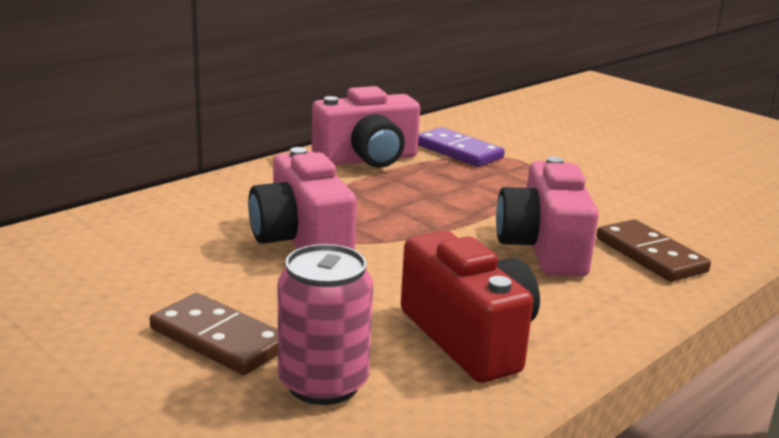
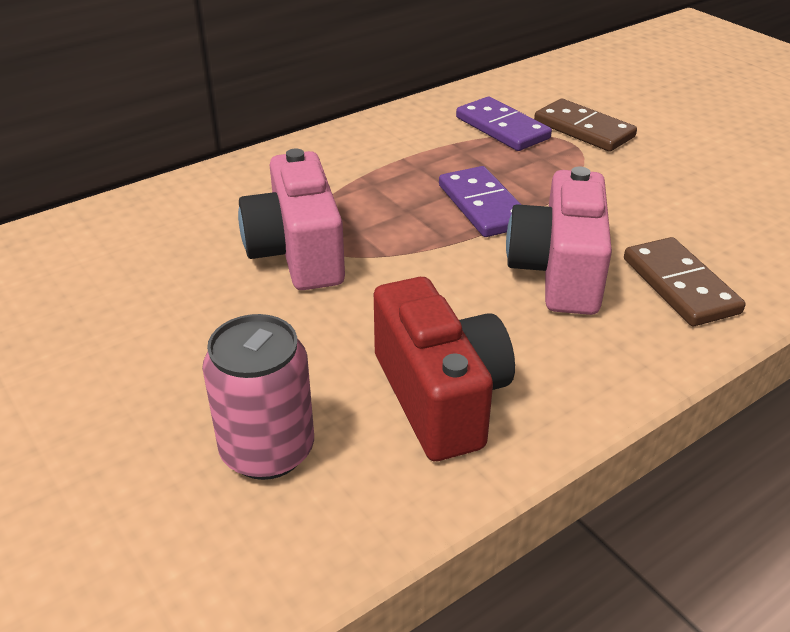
camera: 10 degrees right, 15 degrees up
(219, 339) = (177, 383): brown domino -> brown domino (584, 129)
(367, 160) = (398, 139): pink camera -> none
(461, 205) = (483, 206): none -> purple domino

